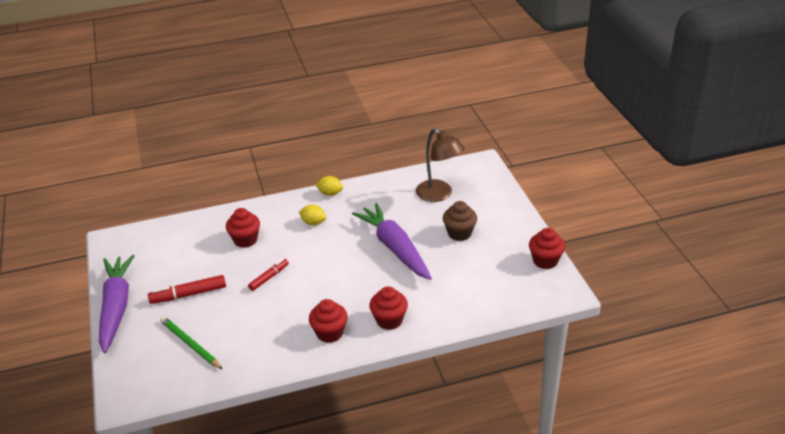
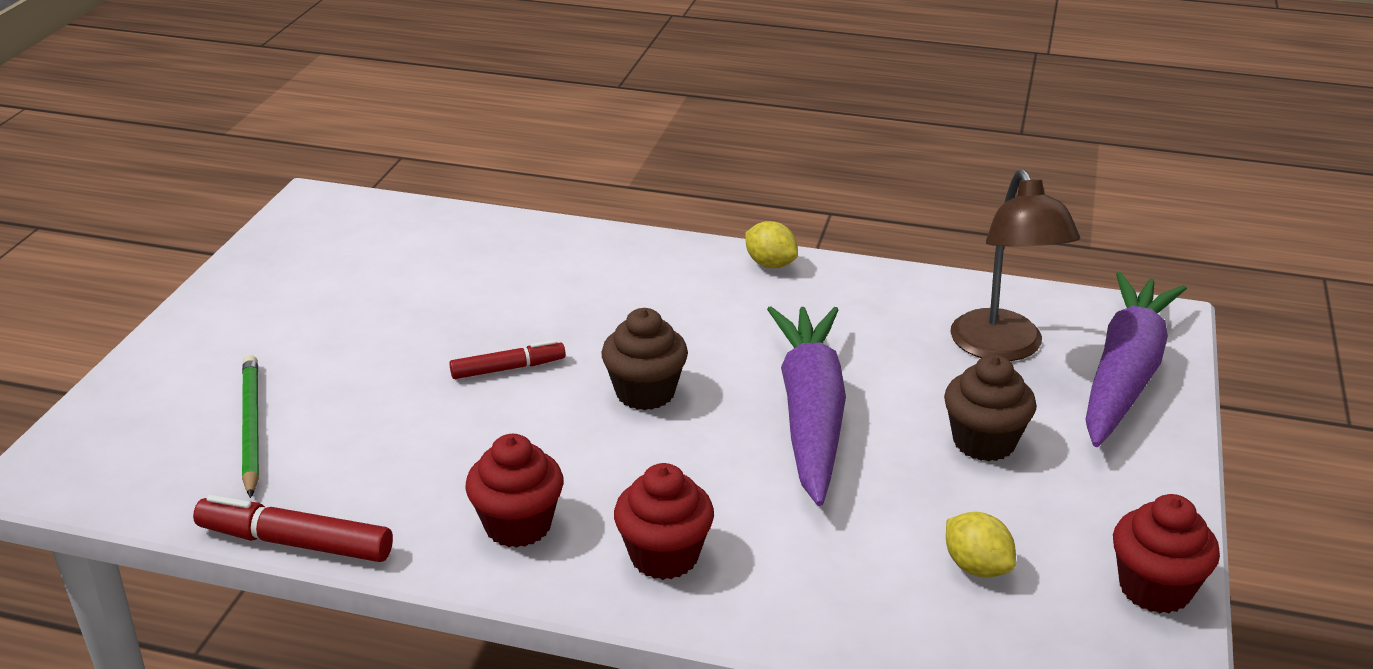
camera: 30 degrees right, 5 degrees down
(116, 307) = (205, 311): purple carrot -> purple carrot (1124, 374)
(188, 294) = (340, 339): red marker -> red marker (295, 542)
(245, 240) = (532, 286): red cupcake -> none
(313, 222) = (688, 303): yellow lemon -> yellow lemon (976, 567)
(329, 265) = (645, 392): none -> brown cupcake

